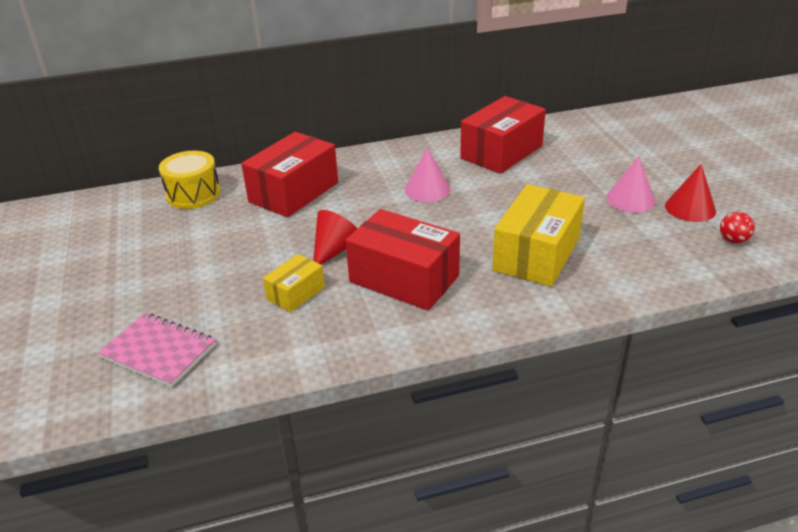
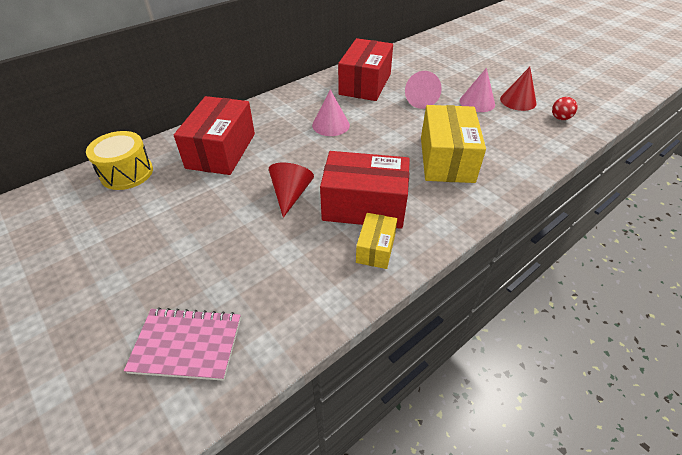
camera: 25 degrees left, 10 degrees up
(296, 293) = (283, 244): yellow box -> yellow box (376, 248)
(556, 183) = (420, 100): none -> pink cone

